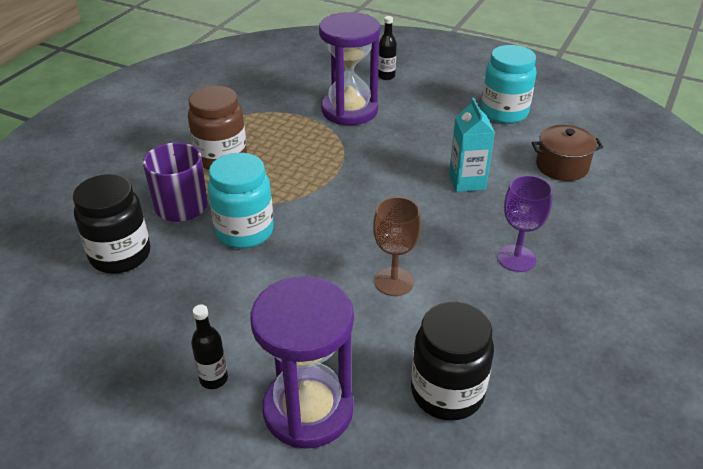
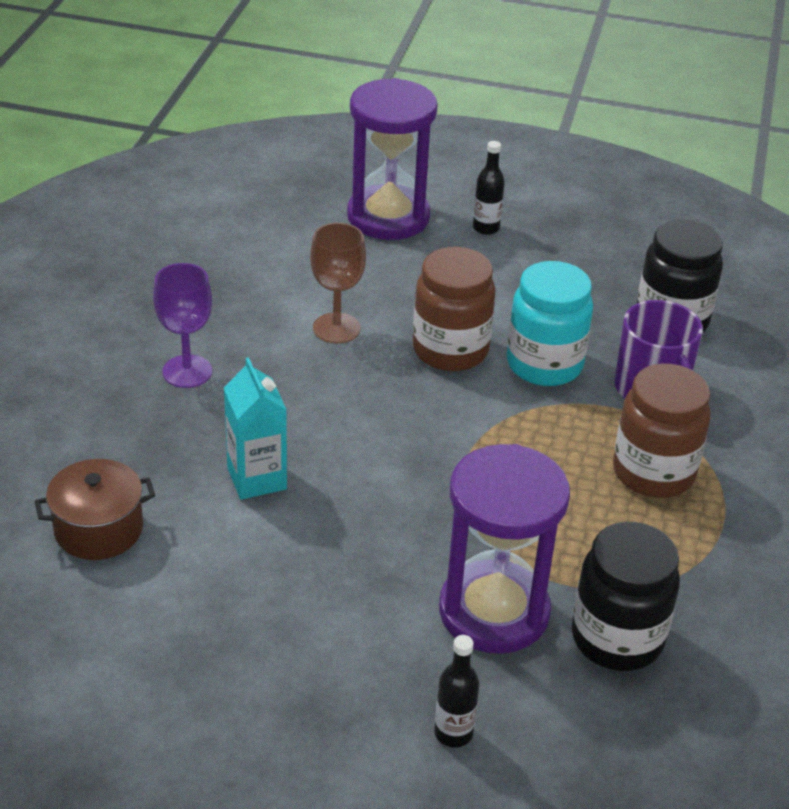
camera: 165 degrees right, 0 degrees up
(309, 251) = (450, 350): none -> brown jar
(447, 392) = (263, 240): black jar -> black jar (617, 638)
(504, 113) = (191, 649): turquoise jar -> none

